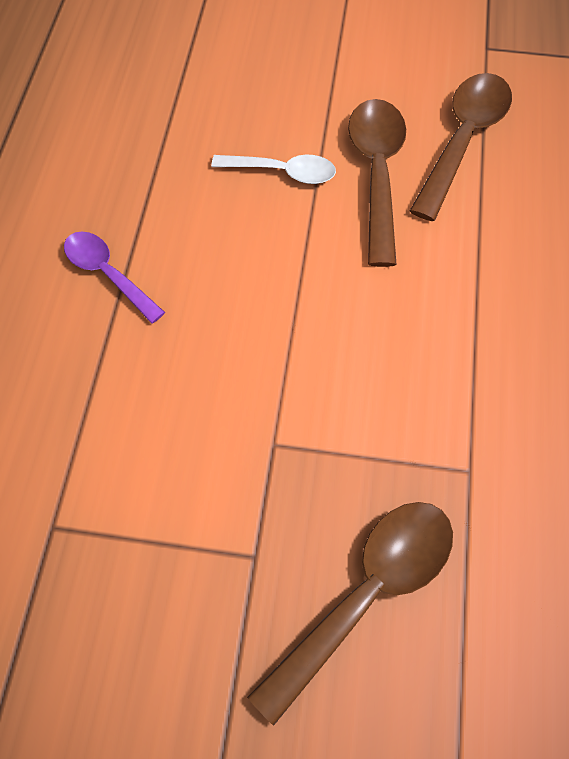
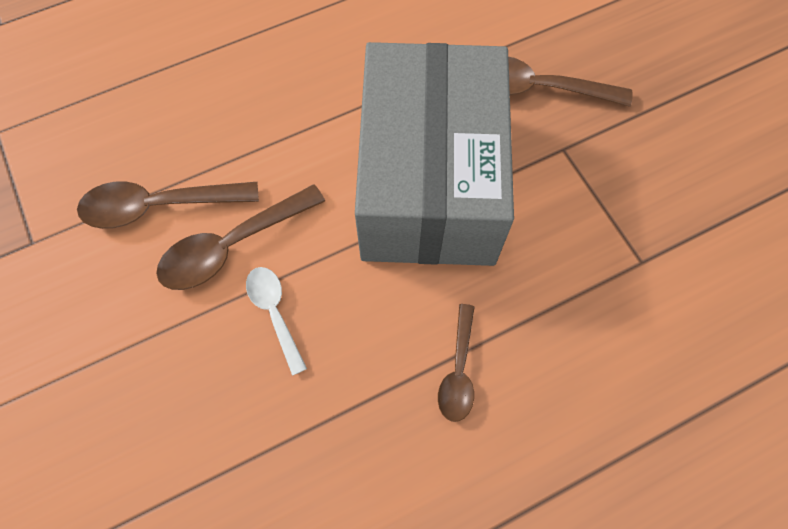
camera: 125 degrees left, 5 degrees up
(108, 274) = (458, 371): purple spoon -> brown spoon
(320, 375) = (429, 183): none -> grey box

